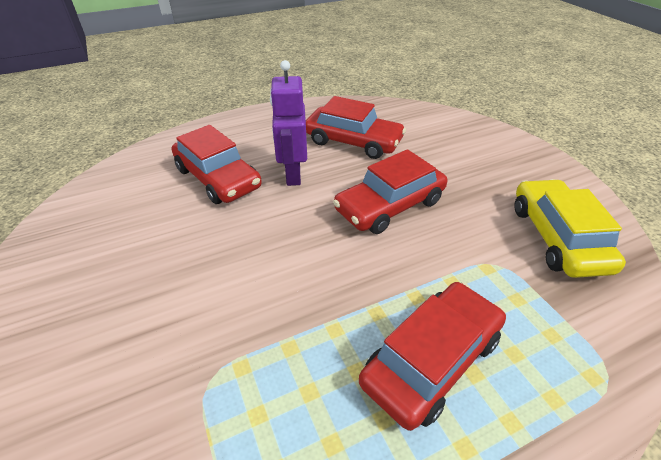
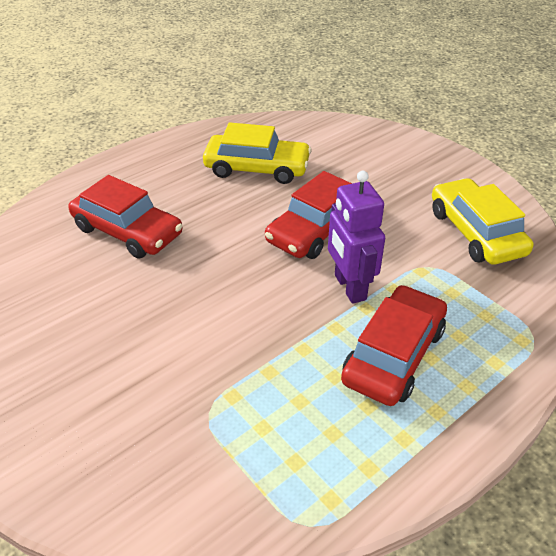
camera: 15 degrees left, 0 degrees up
(293, 174) = (207, 214): purple robot -> purple robot (349, 287)
(353, 141) = (257, 168): red car -> yellow car

